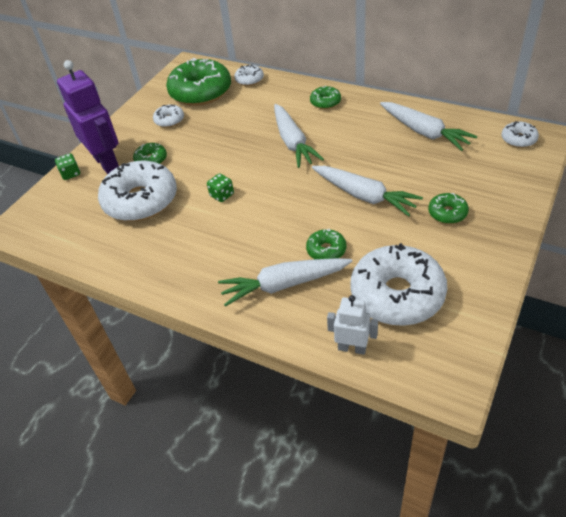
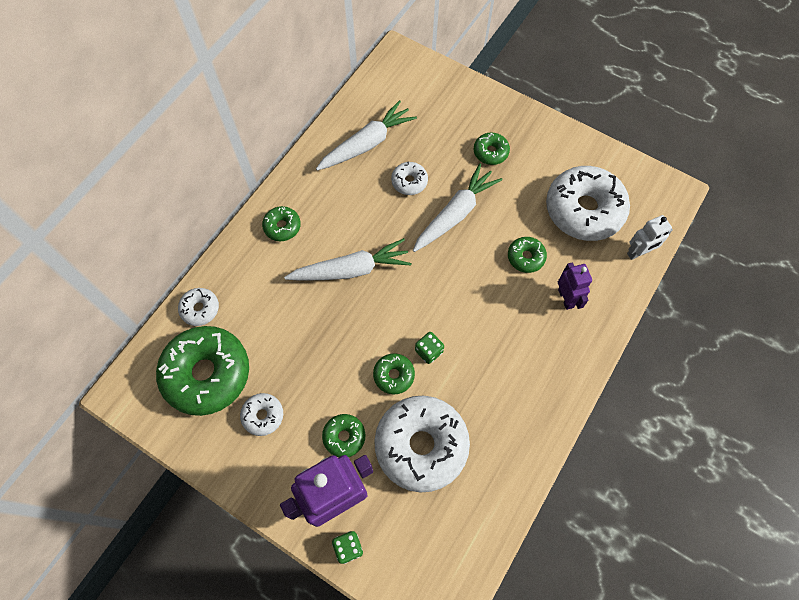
camera: 90 degrees left, 20 degrees up
(200, 178) = (394, 375): none -> green donut
(284, 285) = (566, 298): white carrot -> purple robot
(352, 348) = (638, 252): white robot -> white robot turned 135 degrees counterclockwise
(518, 139) = (398, 73): white donut -> white donut (409, 182)

